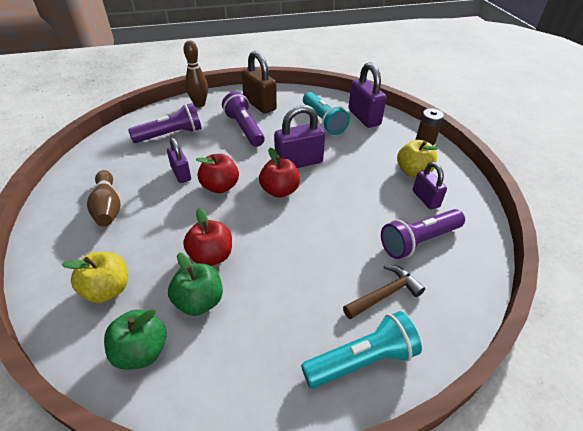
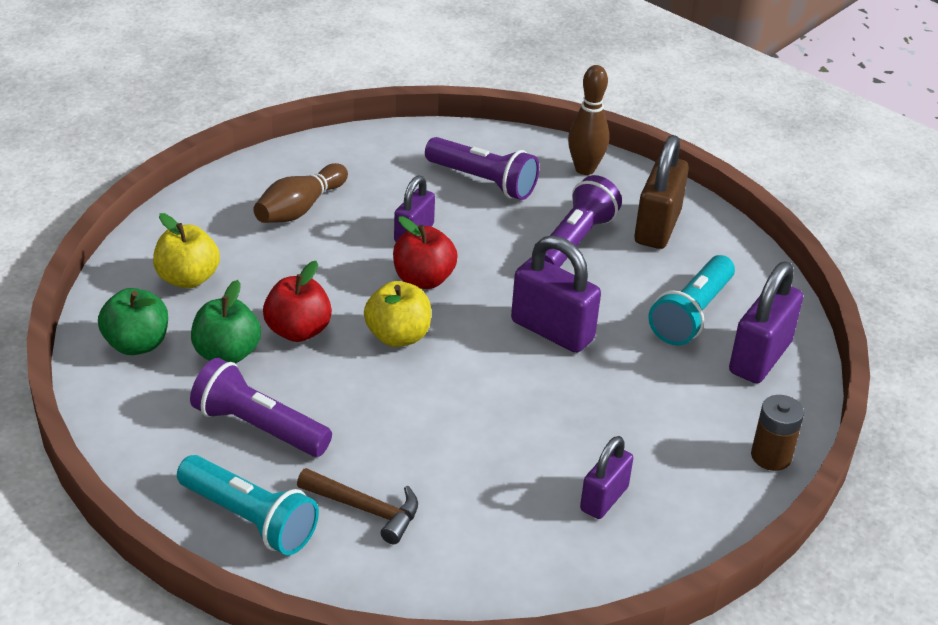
camera: 55 degrees right, 5 degrees down
(279, 191) = (469, 338): red apple -> none
(413, 172) = (662, 465): yellow apple -> yellow apple (398, 336)
(419, 241) = (497, 516): purple flashlight -> purple flashlight (258, 427)

